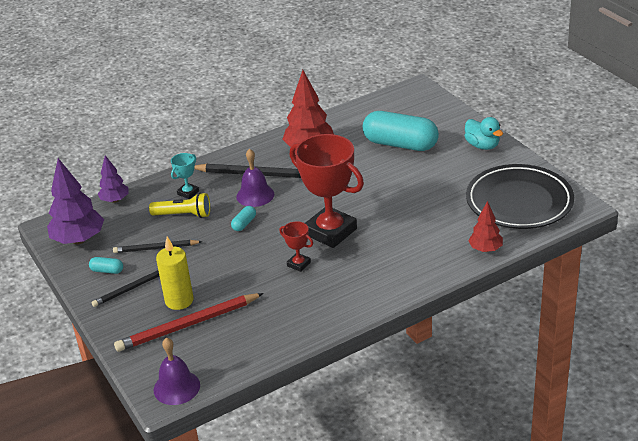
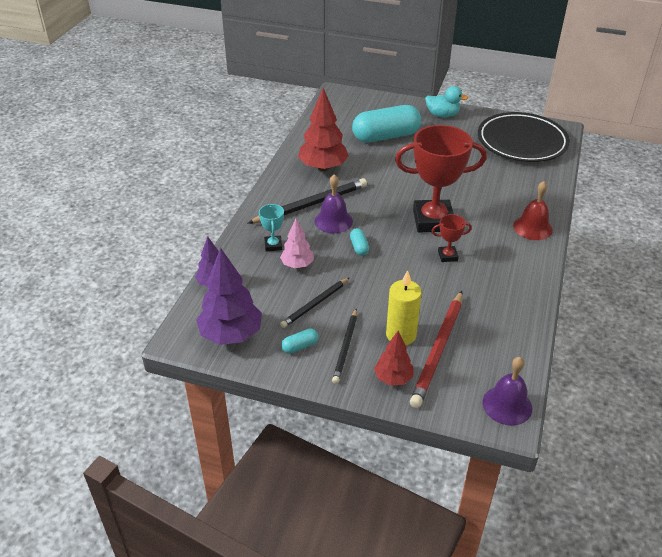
camera: 45 degrees left, 5 degrees up
(184, 215) = (297, 265): yellow flashlight -> pink tree
(404, 278) = (532, 227): none -> red bell
(485, 249) = (550, 182): red tree -> red tree (393, 378)

